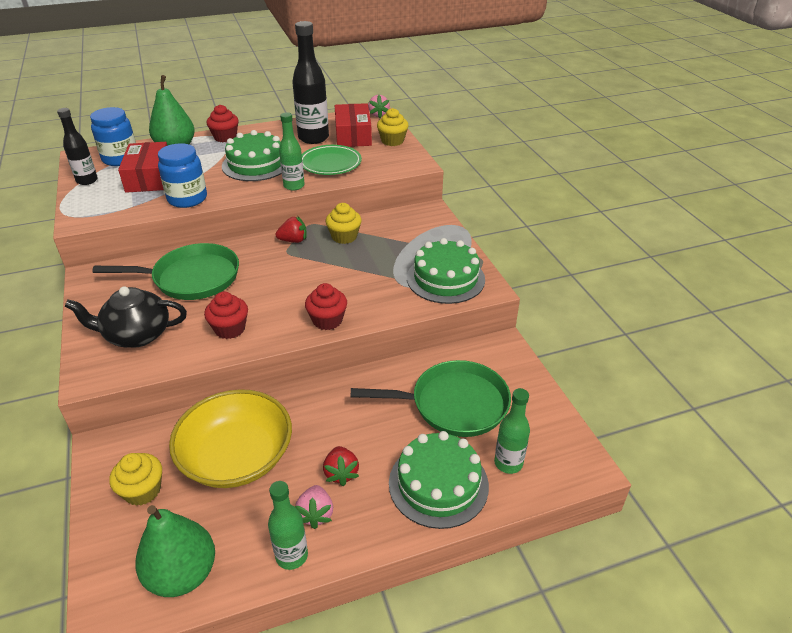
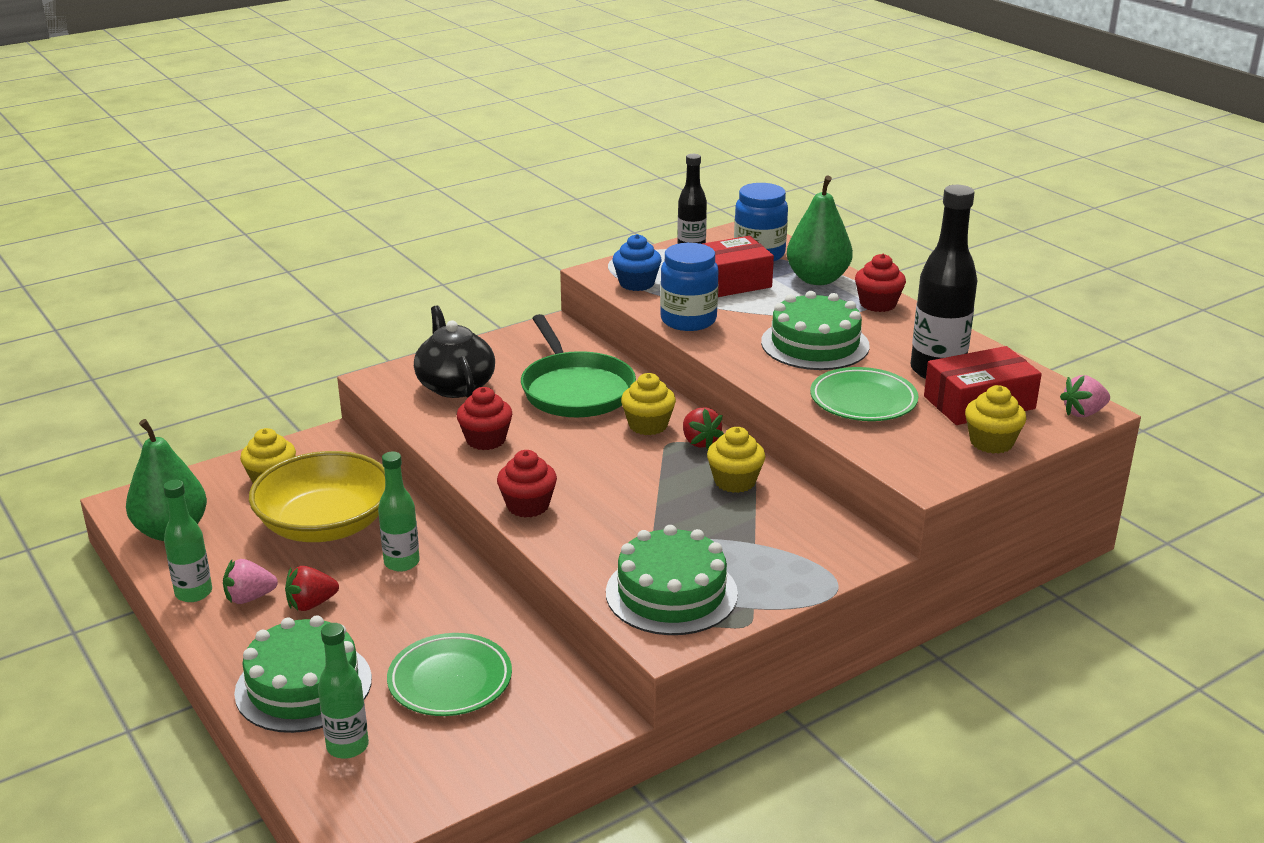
camera: 75 degrees right, 10 degrees down
(114, 209) = (636, 283): none -> blue cupcake
(260, 256) = (648, 425): none -> yellow cupcake
(294, 186) = (773, 385): green bottle -> green bottle (402, 563)
(453, 404) = (450, 680): green pan -> green plate

